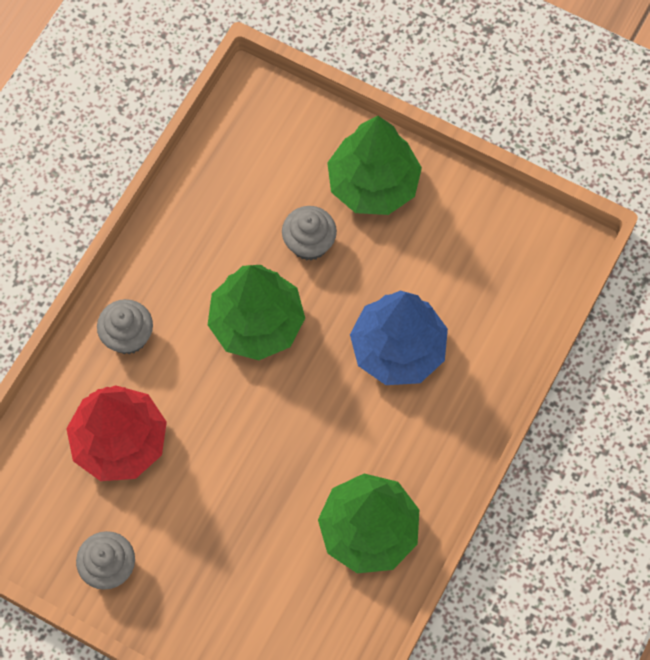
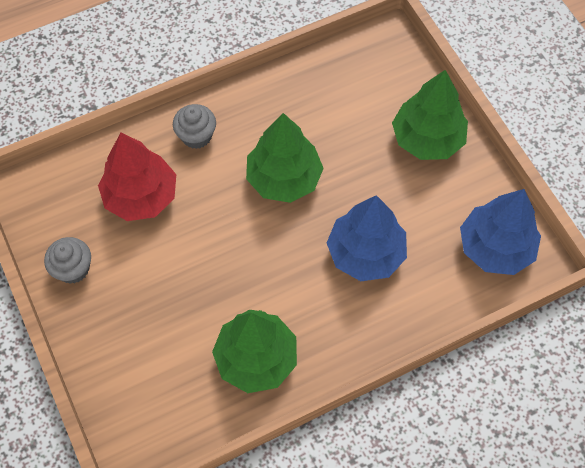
camera: 35 degrees right, 5 degrees down
(309, 243) = (356, 150): grey cupcake -> none
(520, 259) = (495, 247): none -> blue tree

